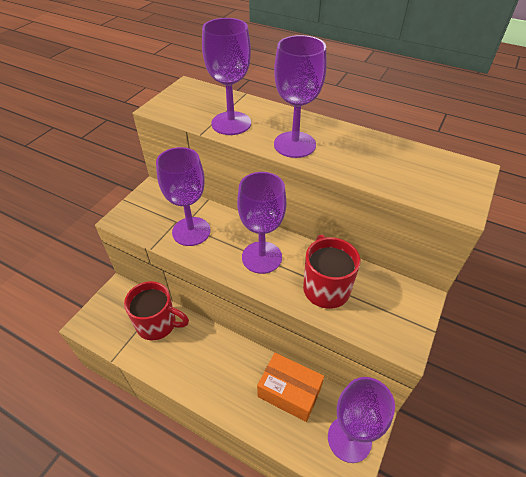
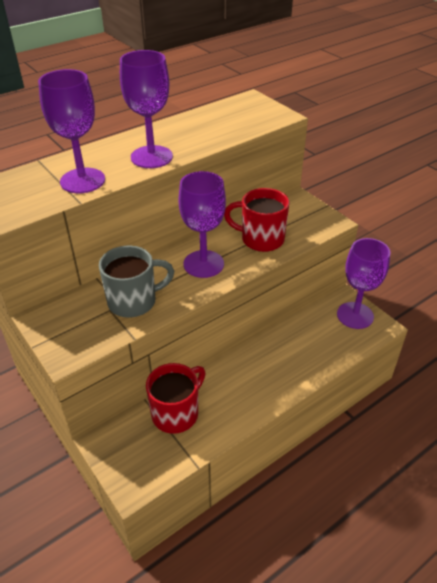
camera: 65 degrees left, 5 degrees down
(191, 231) = (134, 301): purple goblet -> grey mug
(289, 392) = (302, 336): orange box -> none

